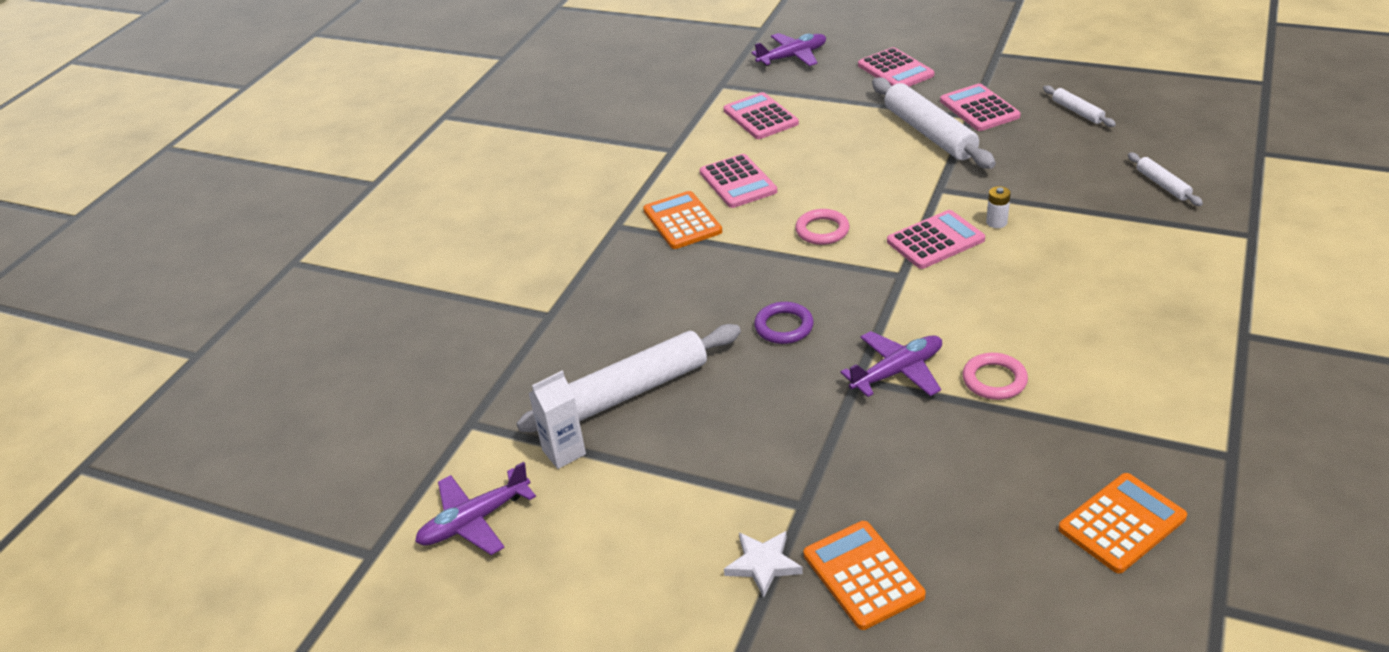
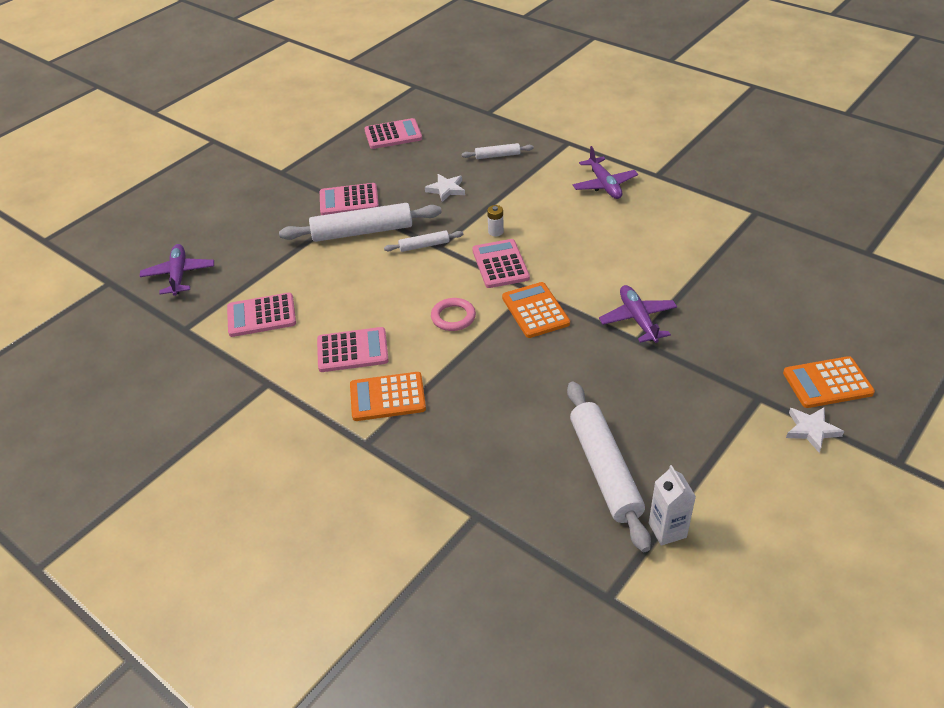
camera: 75 degrees left, 5 degrees up
(474, 521) = (735, 607): purple plane -> purple plane (604, 185)
(784, 326) = (563, 365): purple ring -> none
(895, 70) = (257, 225): pink calculator -> pink calculator (393, 135)
(994, 380) = (662, 279): pink ring -> none
(1054, 166) = (446, 189): none -> white star
(1077, 112) = (389, 161): white rolling pin -> white rolling pin (424, 246)
(1122, 523) = (801, 266): orange calculator -> orange calculator (535, 310)

